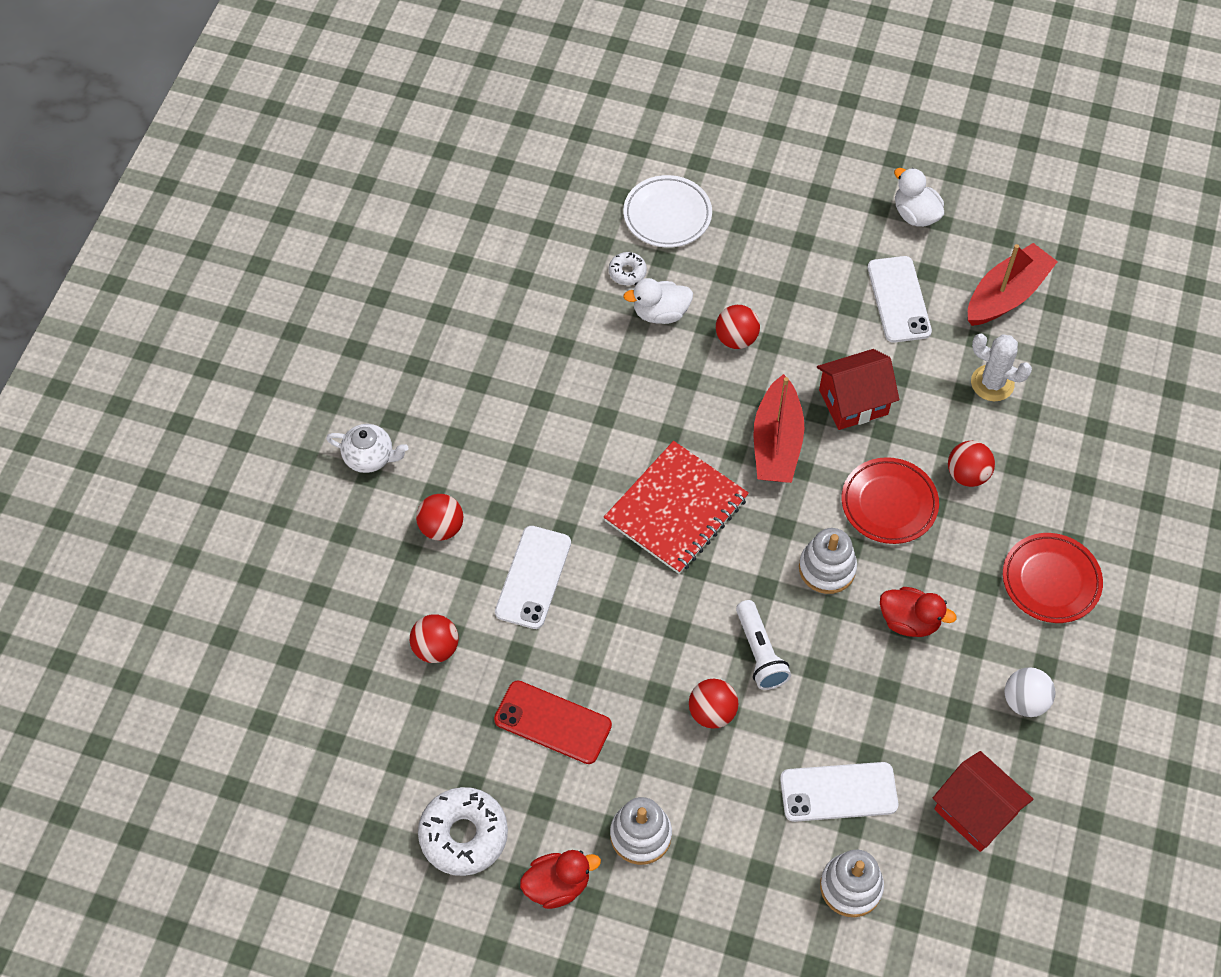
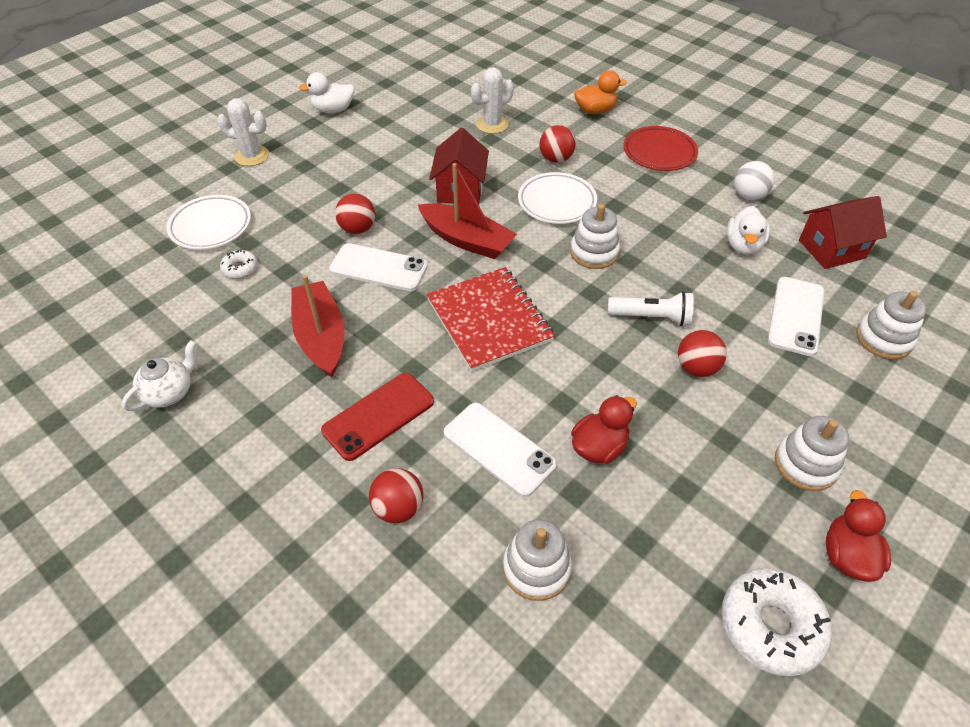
camera: 65 degrees left, 10 degrees down
(370, 457) = (271, 546): white teapot -> white teapot (169, 392)
(436, 648) = (536, 568): red ball -> white stacking toy
(553, 722) = (664, 491): red phone -> red phone (378, 416)
(660, 313) = (297, 263): white duck -> white duck (743, 245)
(789, 186) = (252, 156): none -> white cactus
(889, 504) = (557, 202): red plate -> white plate
(898, 299) = (393, 140): white phone -> white phone (378, 268)
(909, 621) = (660, 226): red duck -> red duck (599, 447)
(1006, 295) = (429, 96): red boat -> red boat (321, 337)
(1095, 482) = (595, 110): none -> orange duck

